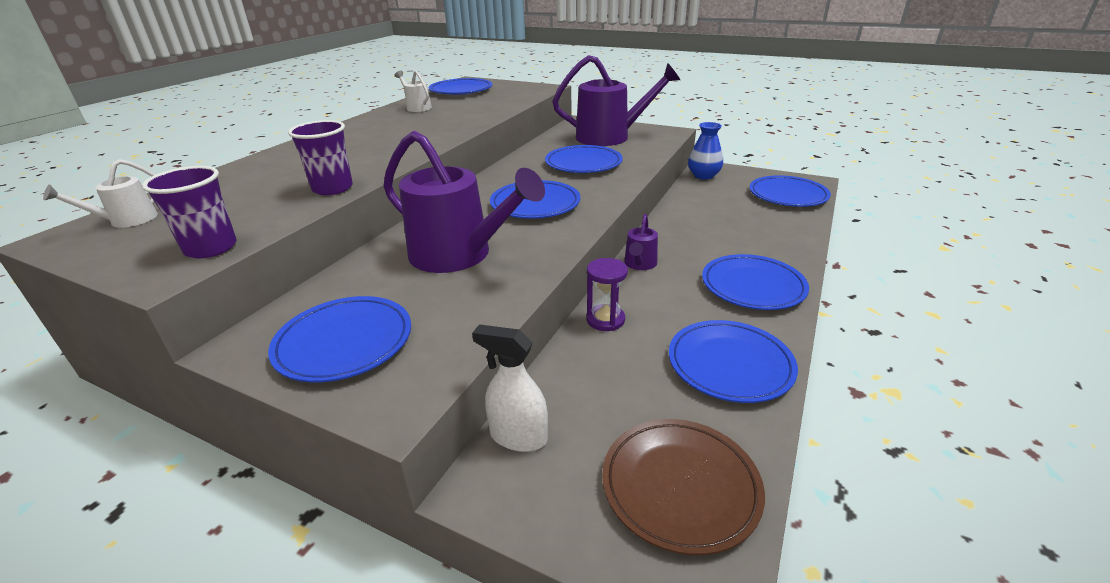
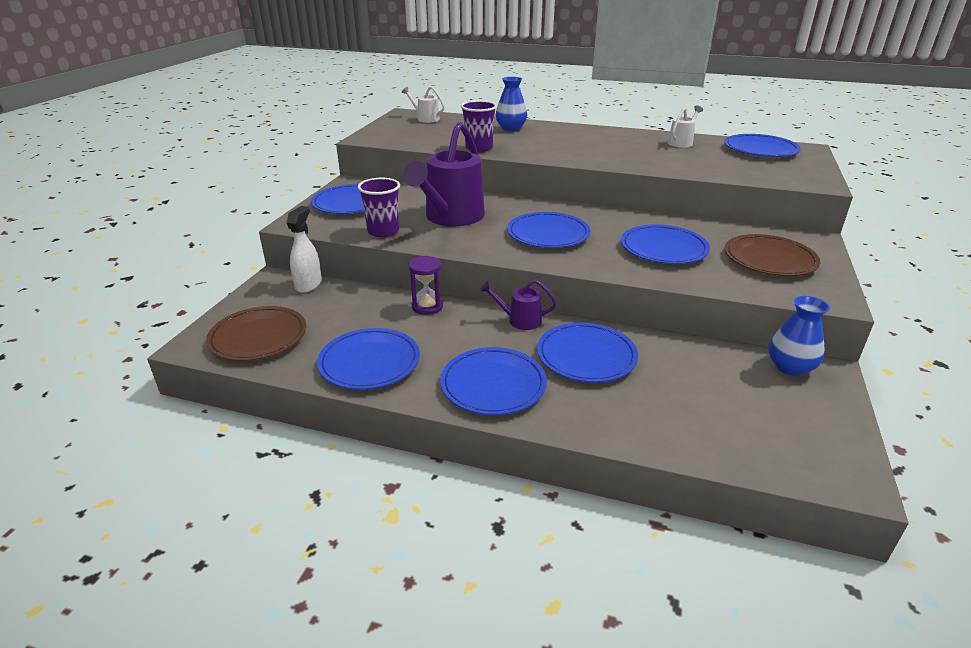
camera: 80 degrees right, 0 degrees up
(211, 248) = (393, 140): purple cup -> purple cup (383, 231)
(270, 167) = (511, 128): none -> blue vase
(610, 137) = (769, 260): purple watering can -> brown plate
(787, 195) = (769, 442): blue plate -> blue plate (586, 356)

